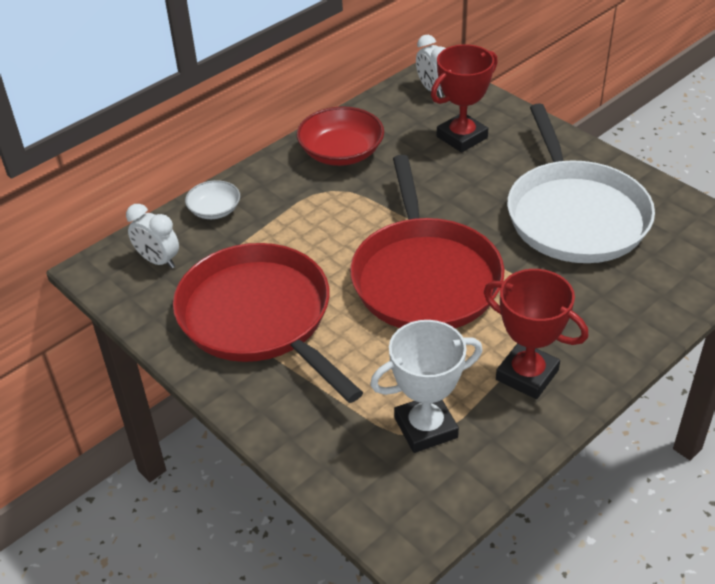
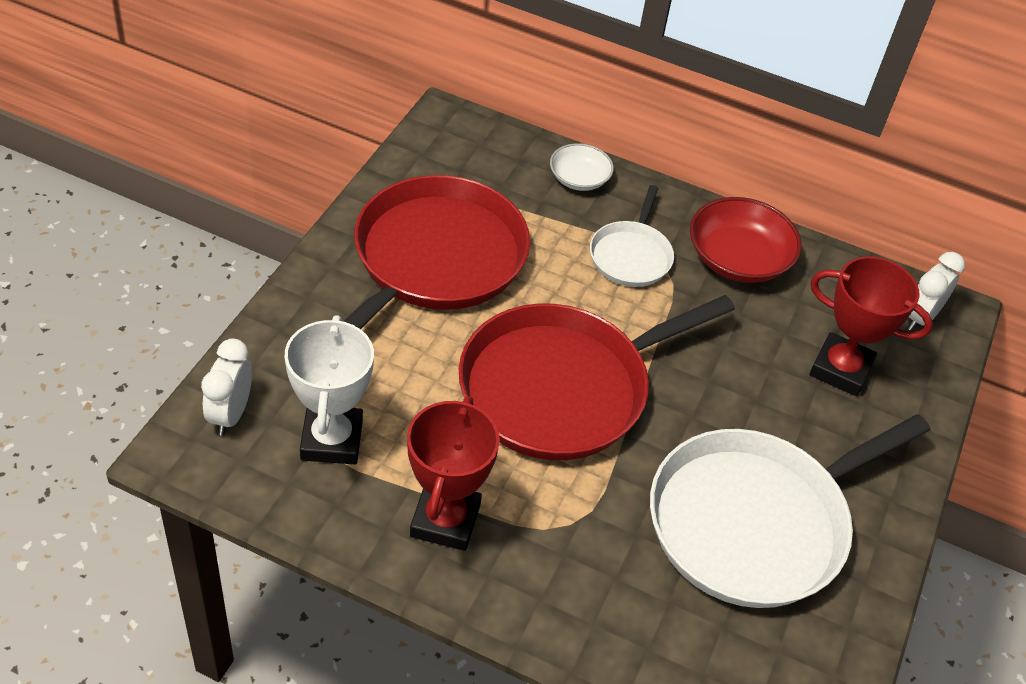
camera: 60 degrees right, 5 degrees up
(158, 261) = (480, 159): white clock -> white clock (230, 414)
(311, 204) = (631, 255): none -> white pan
(426, 428) = (331, 440): white trophy -> white trophy turned 45 degrees clockwise

